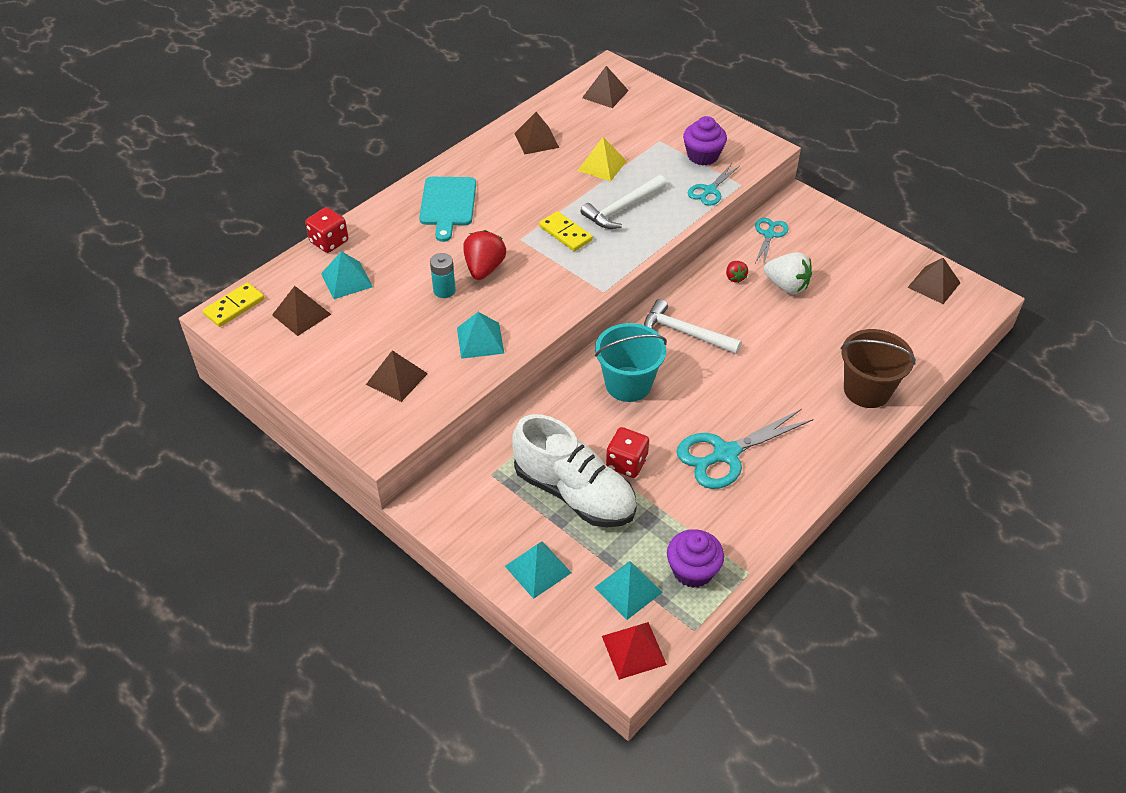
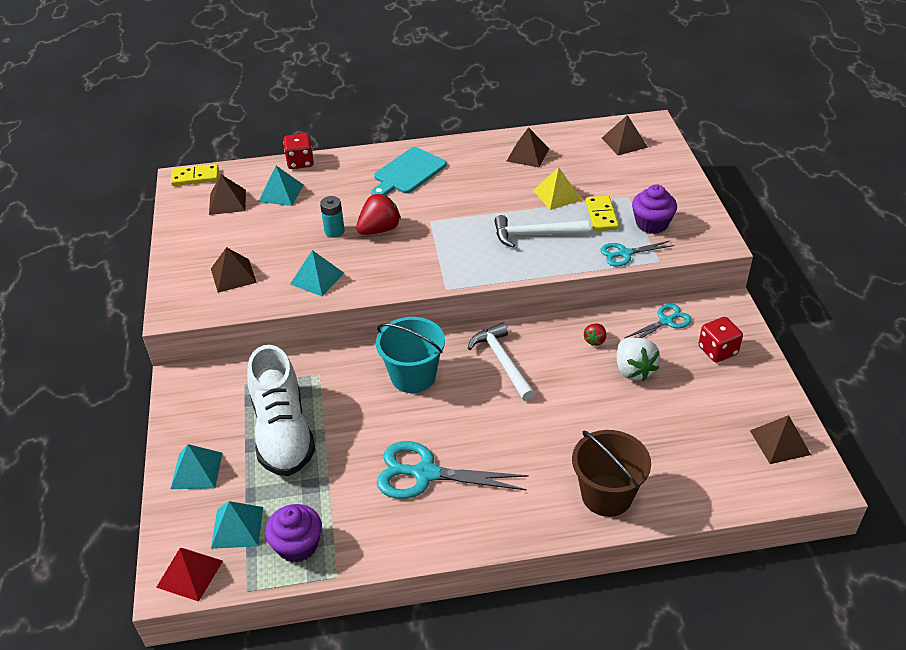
camera: 40 degrees right, 5 degrees down
(565, 233) = (468, 232): yellow domino -> yellow domino (601, 215)
(626, 463) = (344, 434): red dice -> red dice (717, 350)

